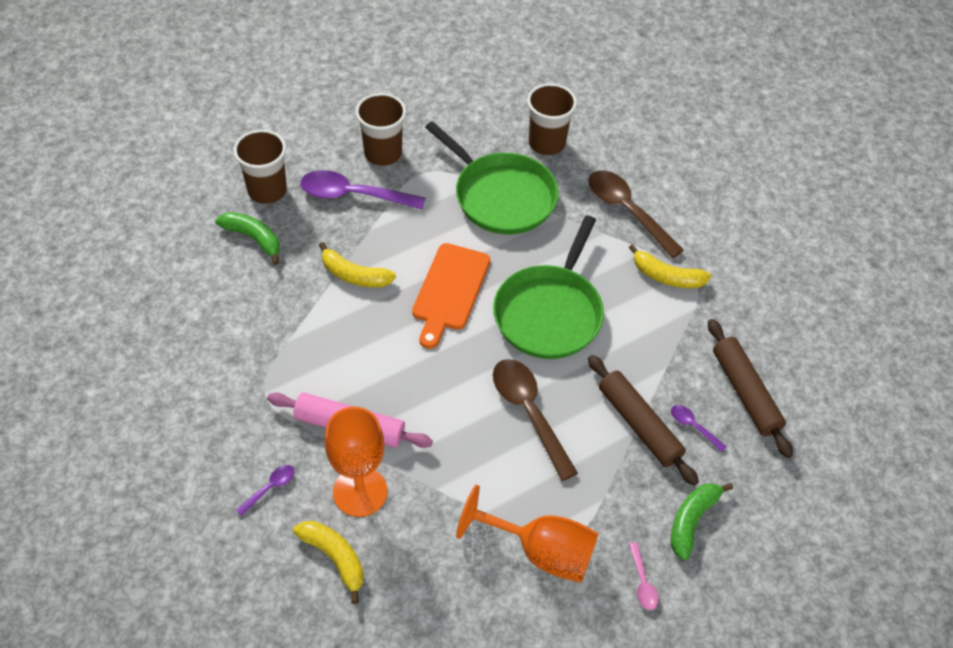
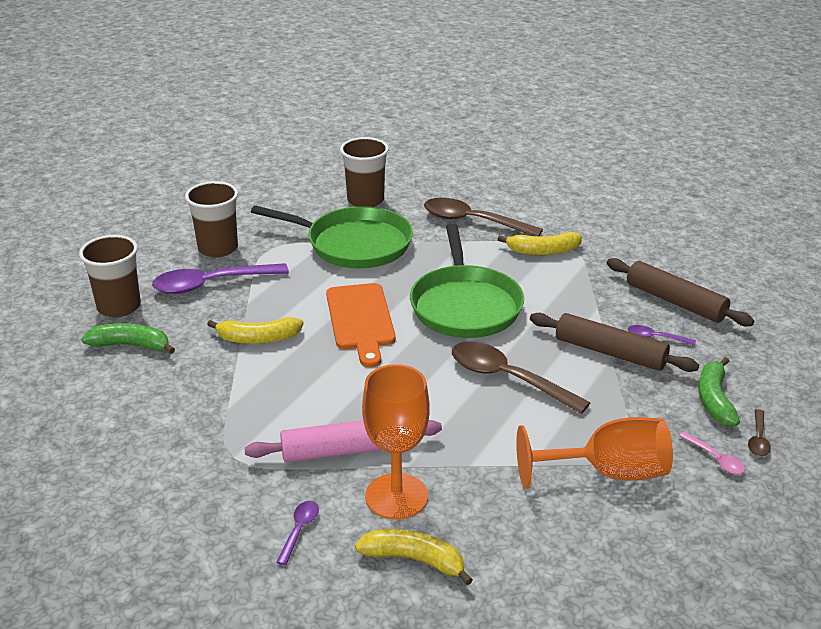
camera: 25 degrees left, 20 degrees down
(696, 581) = (758, 439): none -> brown spoon

